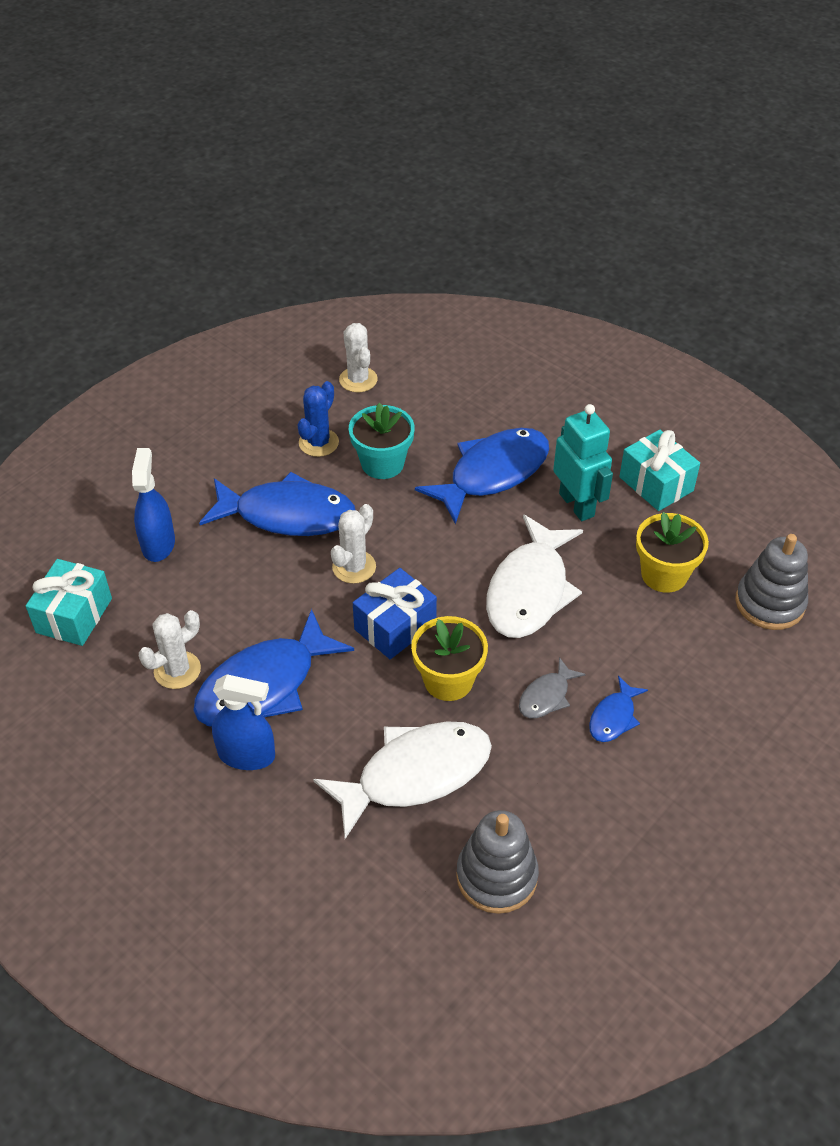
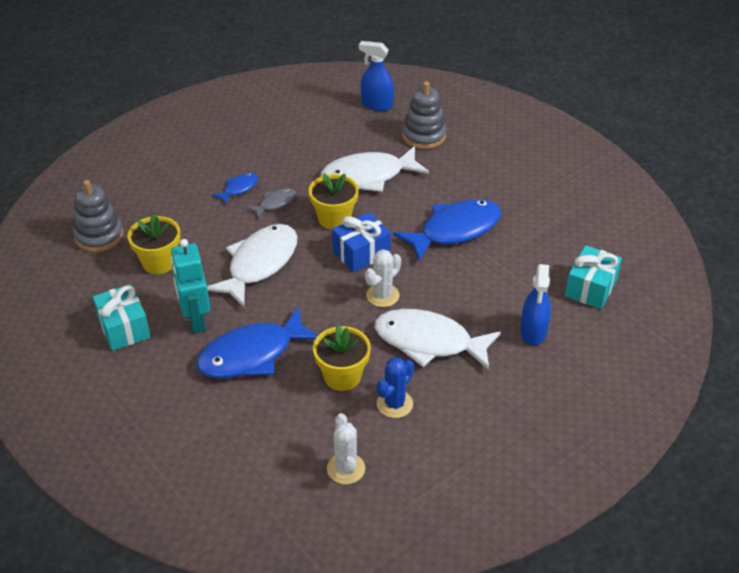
camera: 170 degrees left, 5 degrees down
(177, 670) = (513, 245): white cactus -> none
(247, 755) = (467, 196): blue spray bottle -> blue spray bottle (376, 105)
(287, 515) = (429, 342): blue fish -> white fish
(382, 463) = (342, 376): turquoise flower pot -> yellow flower pot
(496, 876) = (335, 132): grey stacking toy -> grey stacking toy (423, 136)

